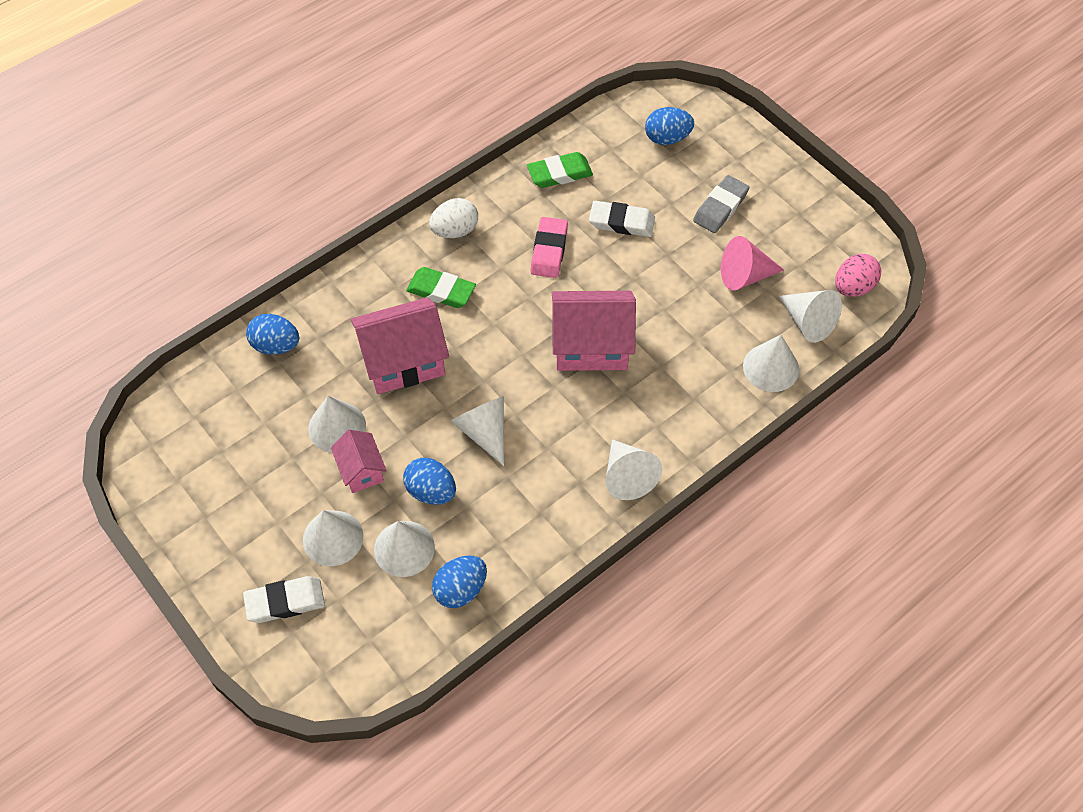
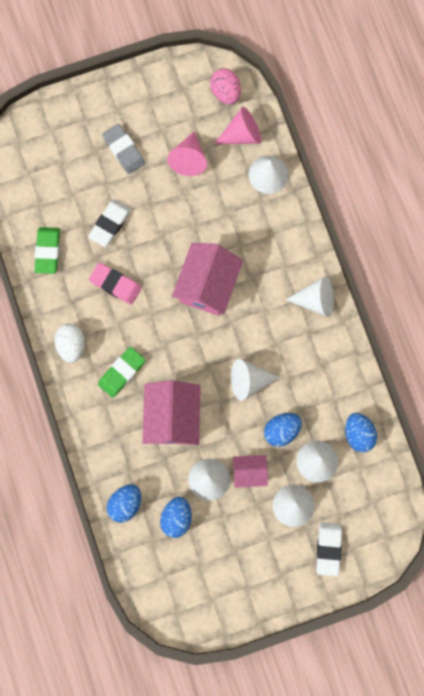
camera: 70 degrees left, 20 degrees up
(667, 138) = (45, 161): blue egg -> blue egg (176, 518)
(808, 322) = (242, 134): white cone -> pink cone

